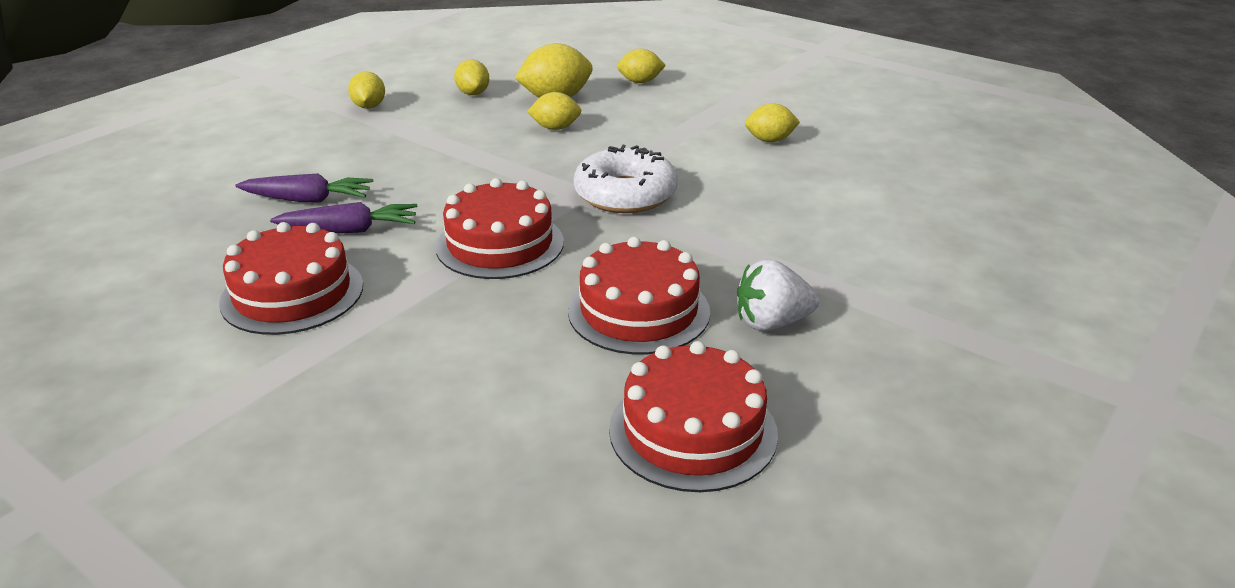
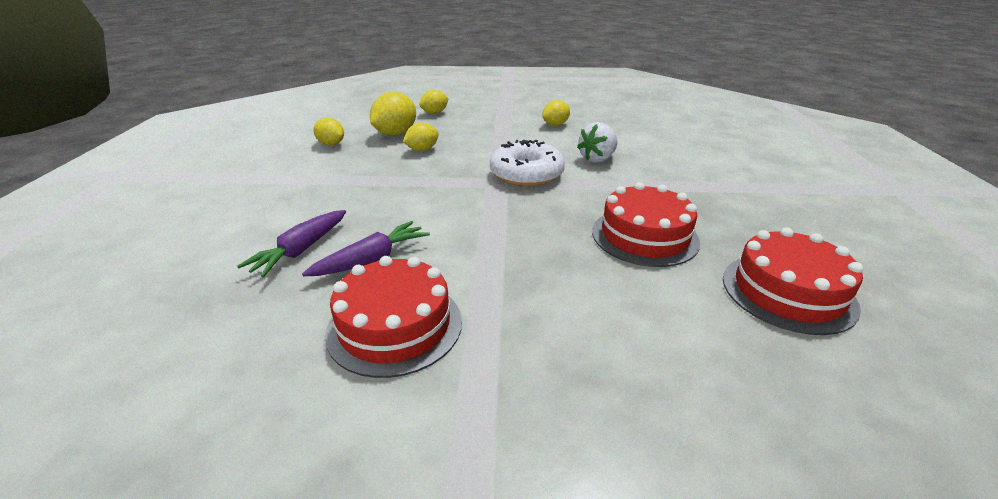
camera: 35 degrees left, 0 degrees up
(308, 200) = (301, 250): purple carrot -> purple carrot turned 150 degrees clockwise
(369, 106) = (258, 172): yellow lemon -> none
(500, 244) = (498, 229): red cake -> none
(772, 323) = (716, 215): white strawberry -> white strawberry (597, 159)

